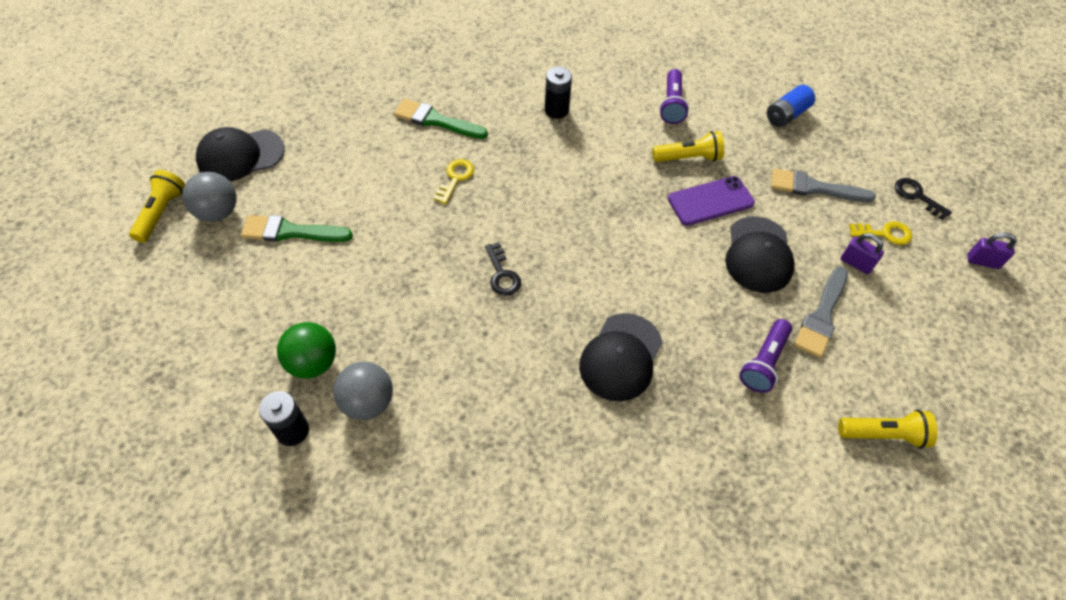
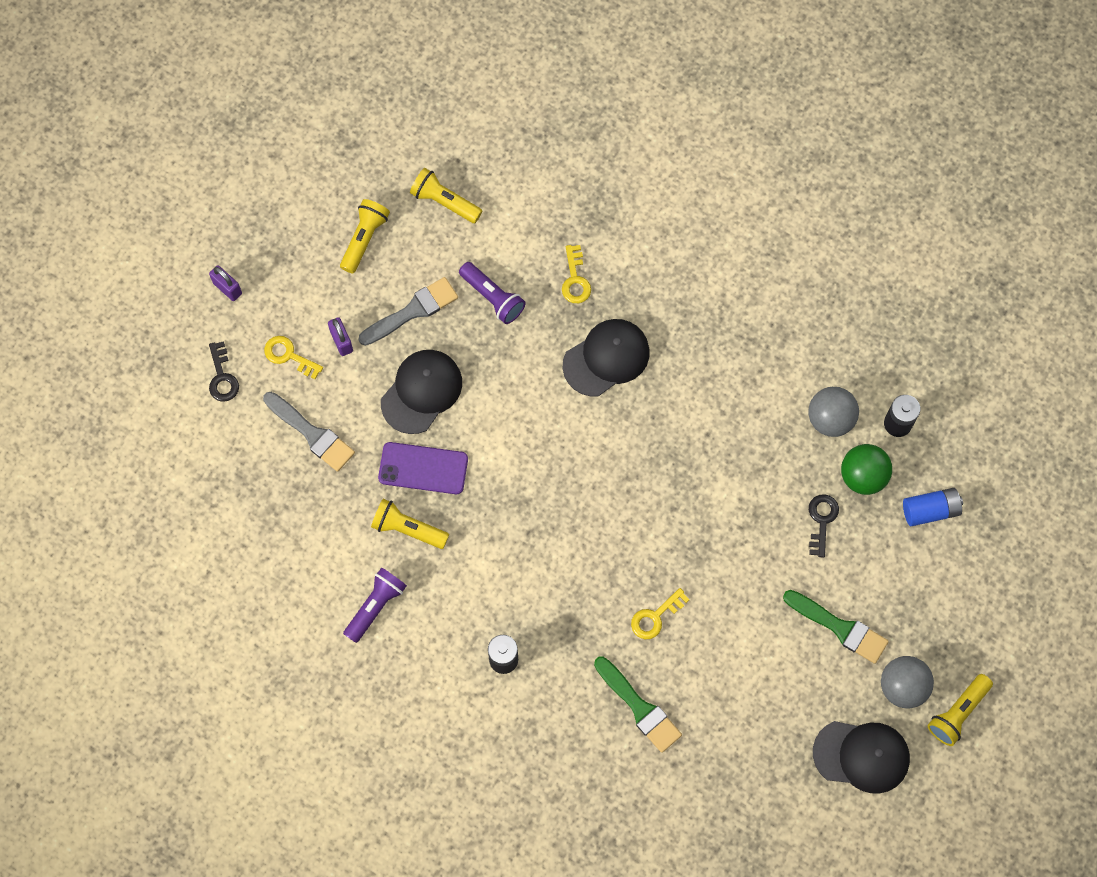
camera: 150 degrees left, 15 degrees up
(502, 274) = (664, 485): black key -> black key (821, 521)
(701, 419) = (575, 279): none -> yellow key
(764, 362) = (493, 297): purple flashlight -> purple flashlight turned 75 degrees clockwise
(786, 115) = (265, 533): blue battery -> blue battery (930, 510)
(919, 359) = (364, 239): none -> yellow flashlight

